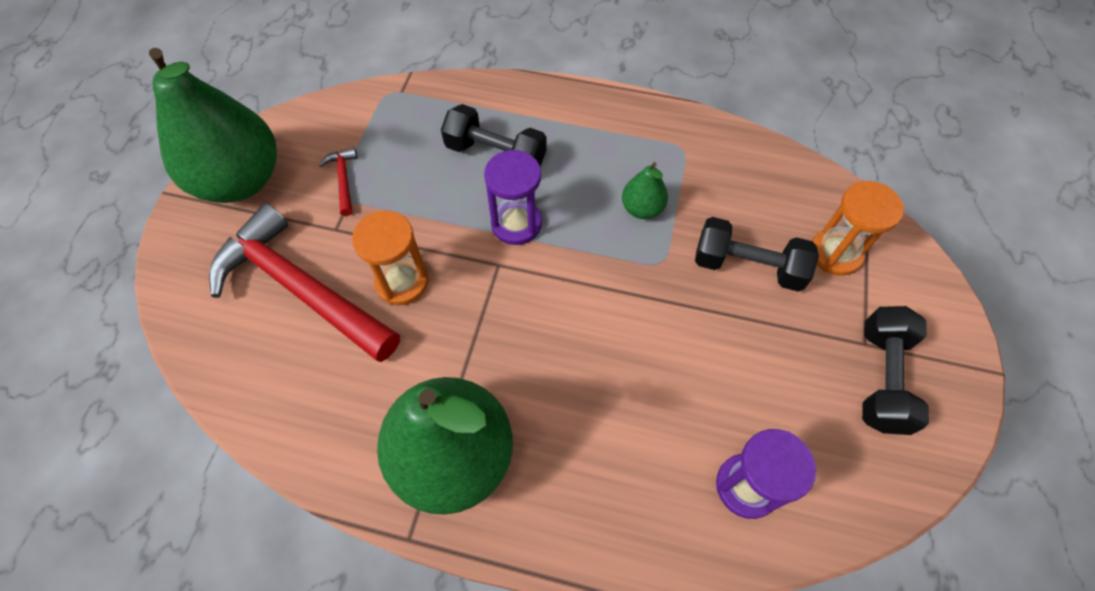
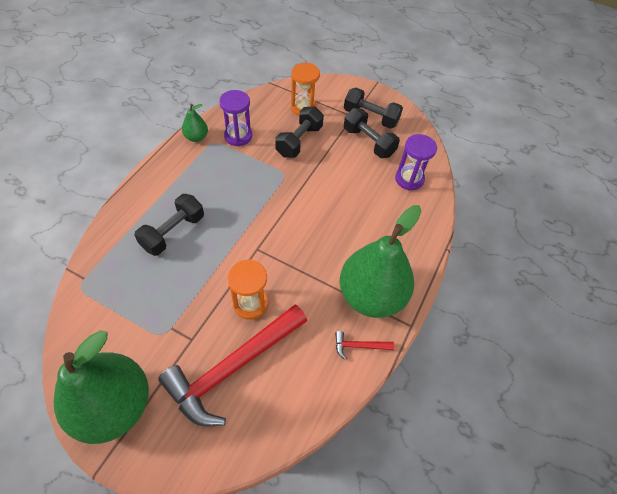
camera: 80 degrees left, 5 degrees down
(343, 180) = (150, 328): red hammer -> red hammer (359, 346)
(516, 224) = (232, 233): purple hourglass -> purple hourglass (238, 136)
(642, 209) = (246, 172): green pear -> green pear (196, 137)
(808, 387) = (368, 142): none -> black dumbbell

